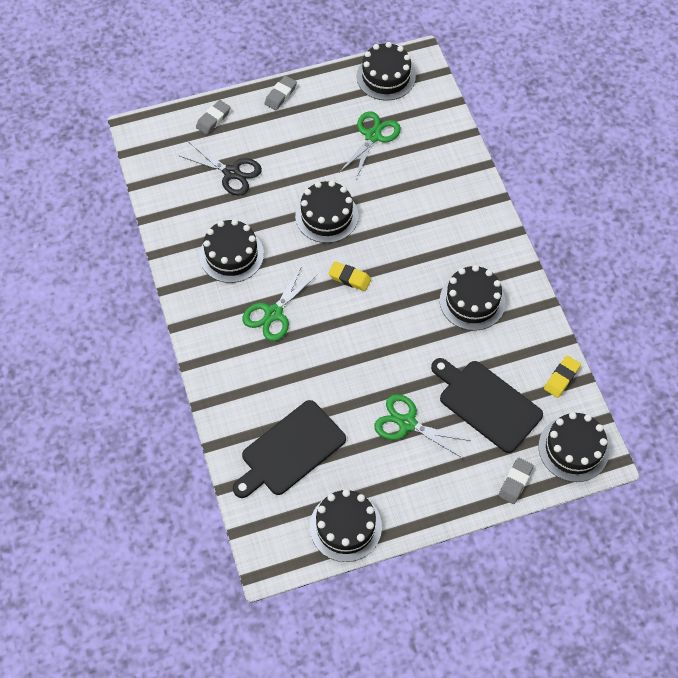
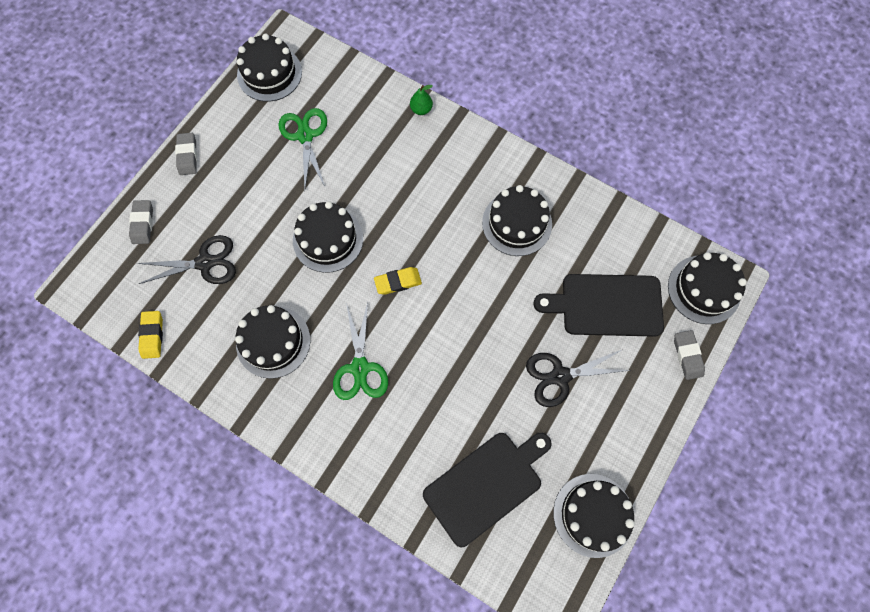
camera: 40 degrees left, 10 degrees up
(290, 450) = (486, 485): black cutting board -> black cutting board turned 135 degrees counterclockwise
(407, 423) = (560, 376): green scissors -> black scissors
(474, 174) = (421, 109): none -> green pear
(561, 378) = (643, 235): yellow eraser -> yellow eraser (152, 335)

